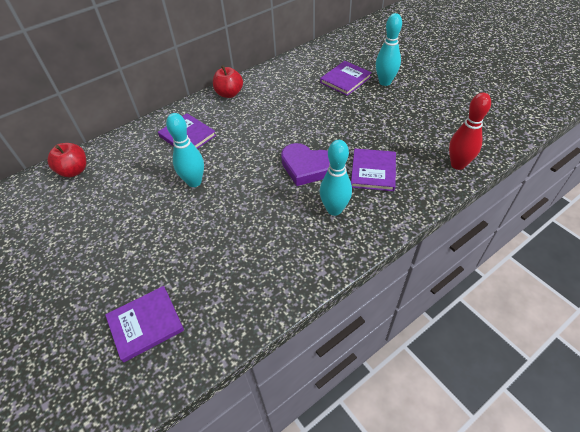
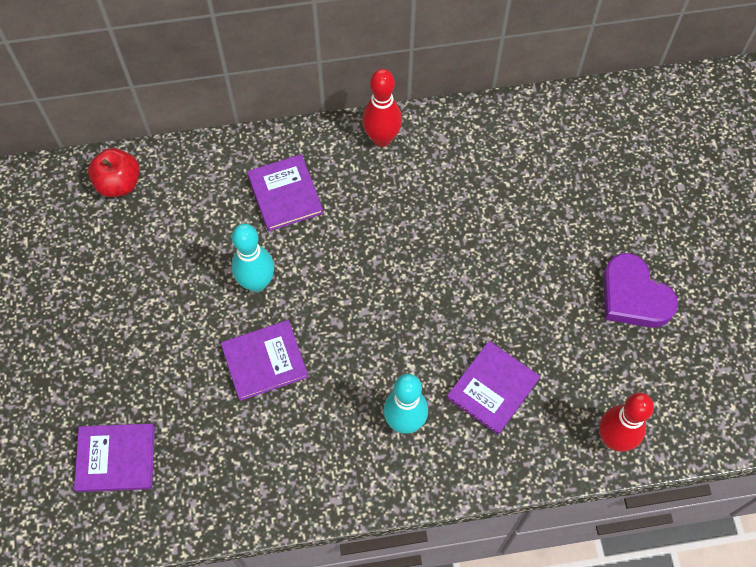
camera: 25 degrees right, 15 degrees up
(229, 93) = (382, 138): red apple -> red bowling pin
(307, 167) = (411, 335): purple heart -> purple heart (633, 296)
(345, 80) = (567, 196): purple book -> purple book (264, 361)
(385, 82) = (623, 232): turquoise bowling pin -> none

